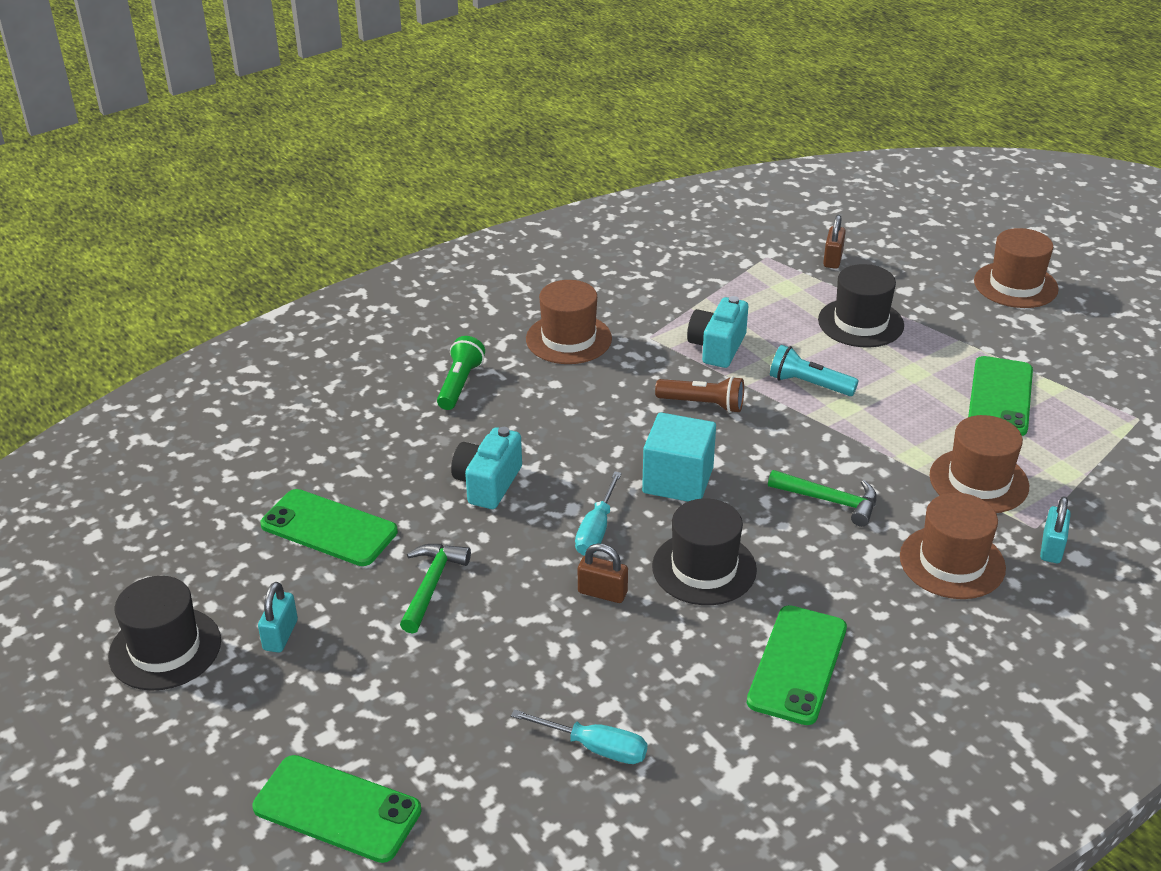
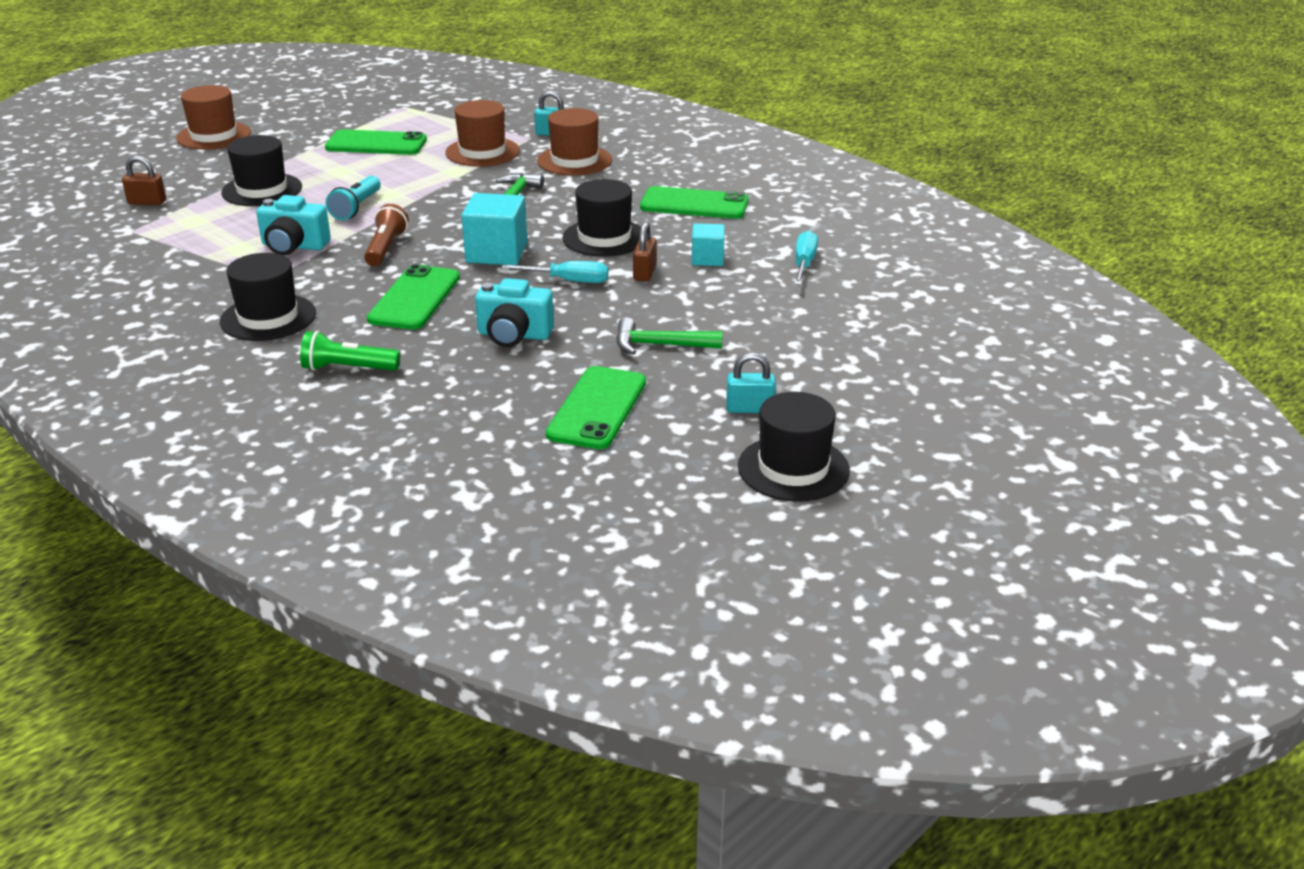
camera: 100 degrees left, 5 degrees down
(337, 809) = (916, 351): green phone -> green phone (415, 298)
(568, 339) = (268, 317): brown hat -> black hat
(629, 654) = (707, 259): none -> turquoise cube

